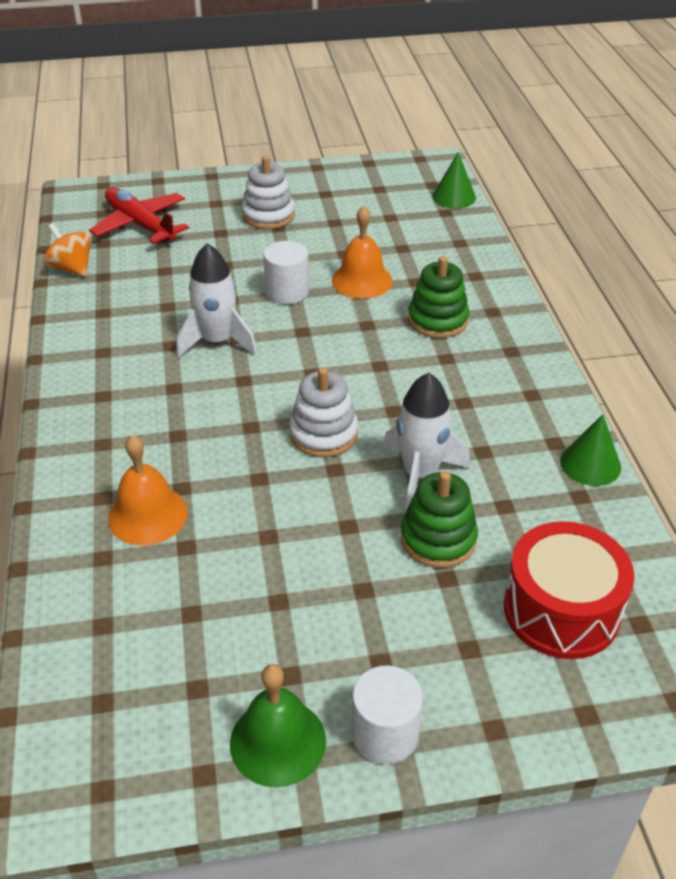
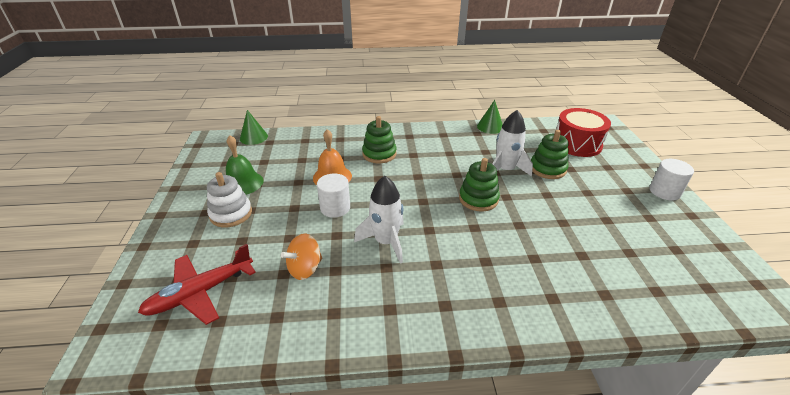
camera: 85 degrees left, 5 degrees down
(72, 268) = (254, 343): orange spinning top -> orange spinning top (305, 269)
(148, 515) = (562, 273): orange bell -> none
(278, 742) = (688, 222): green bell -> green bell (243, 183)
(323, 434) = (478, 199): white stacking toy -> green stacking toy

